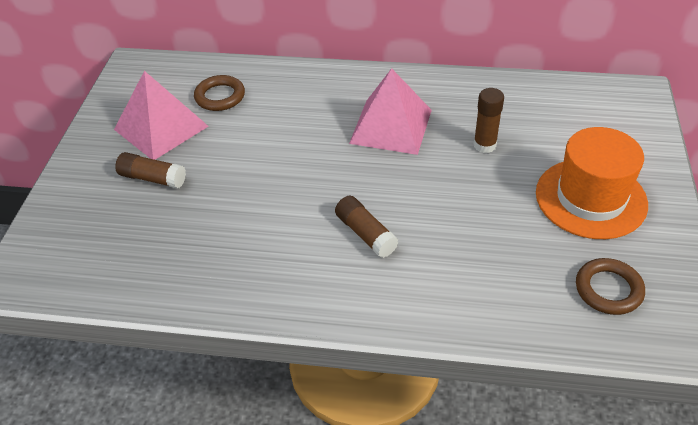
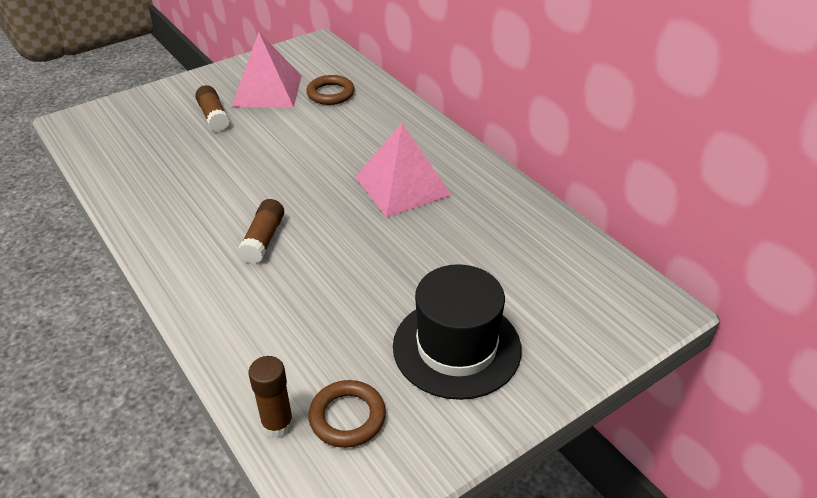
camera: 45 degrees right, 5 degrees down
(484, 145) = (445, 247): brown glue stick -> brown glue stick (277, 424)
(590, 198) = (456, 347): orange hat -> black hat

